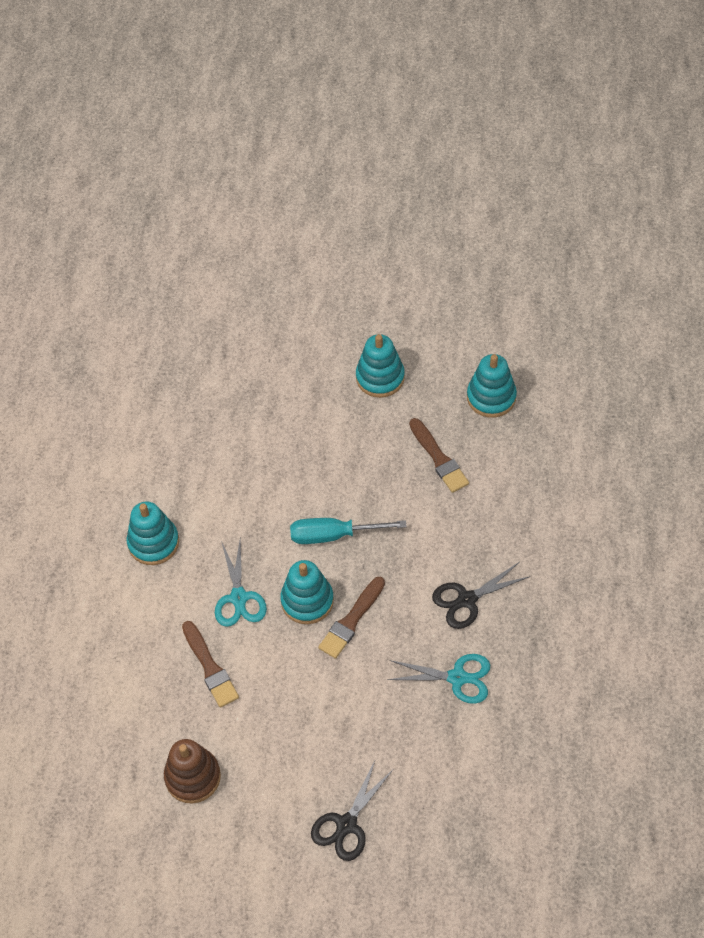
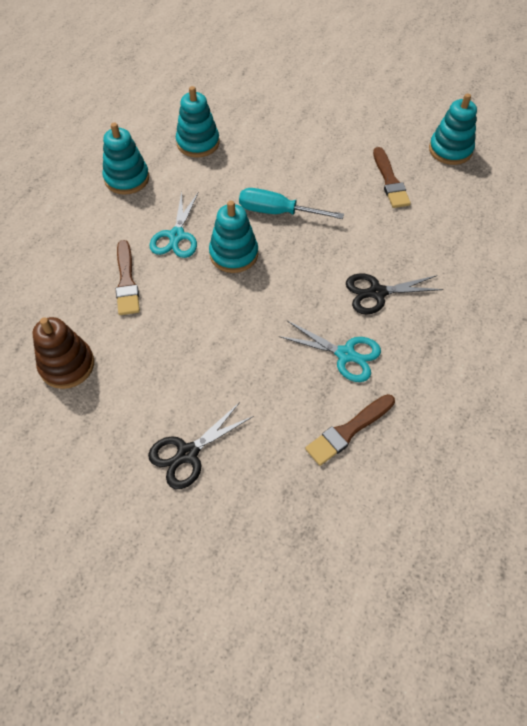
camera: 15 degrees right, 0 degrees up
(351, 620) = (266, 280): brown brush -> brown brush (348, 431)
(380, 377) = (361, 115): turquoise stacking toy -> turquoise stacking toy (198, 143)

